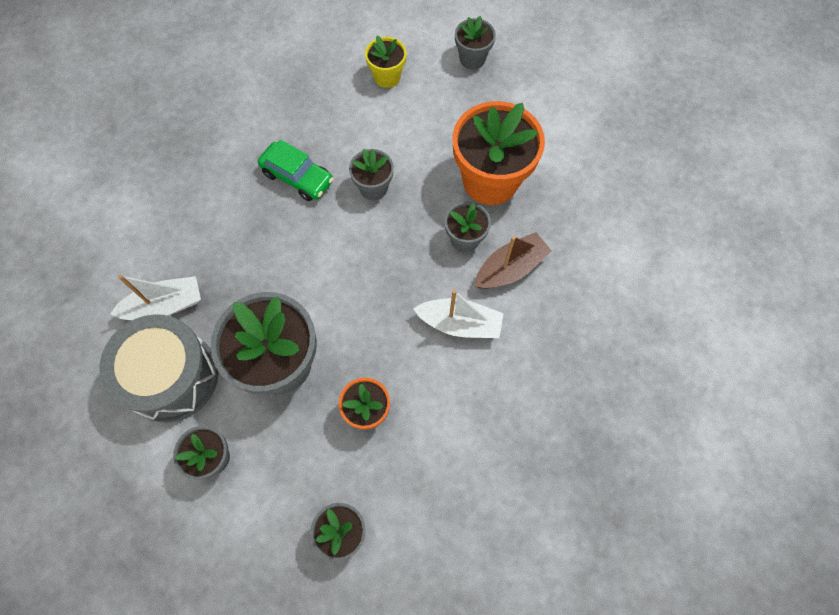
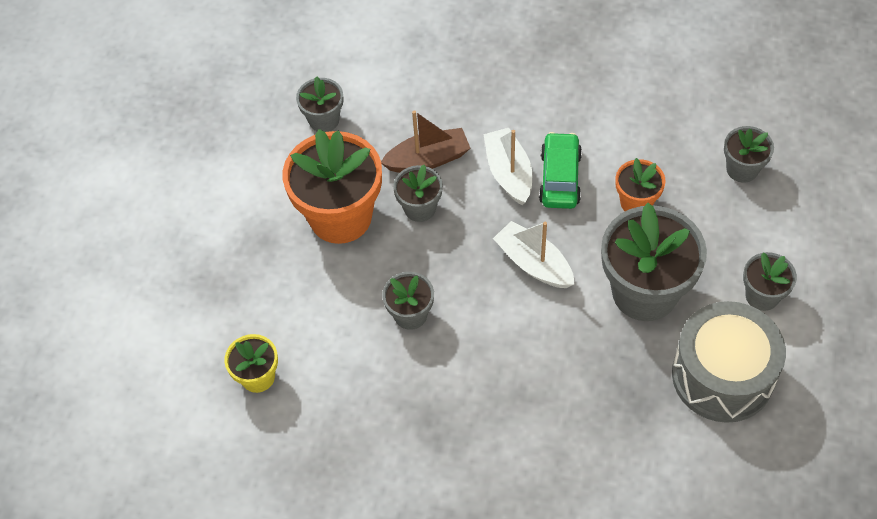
camera: 115 degrees left, 10 degrees down
(165, 305) = (663, 430): white boat -> white boat (533, 263)
(297, 177) = (441, 393): green car -> green car (560, 178)
(472, 59) = (187, 304): grey flower pot -> grey flower pot (324, 120)
(510, 268) = (428, 159): brown boat -> brown boat turned 135 degrees clockwise

